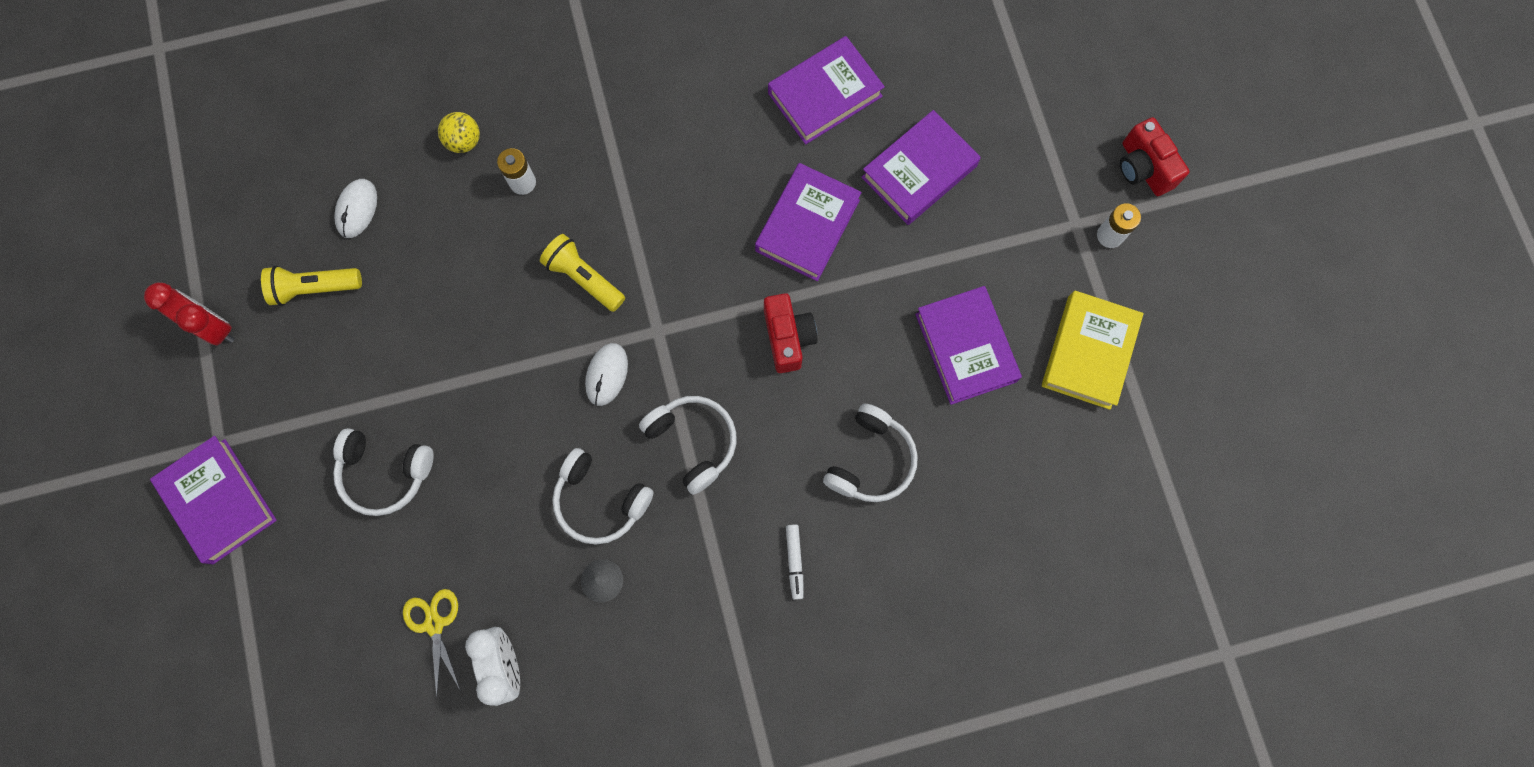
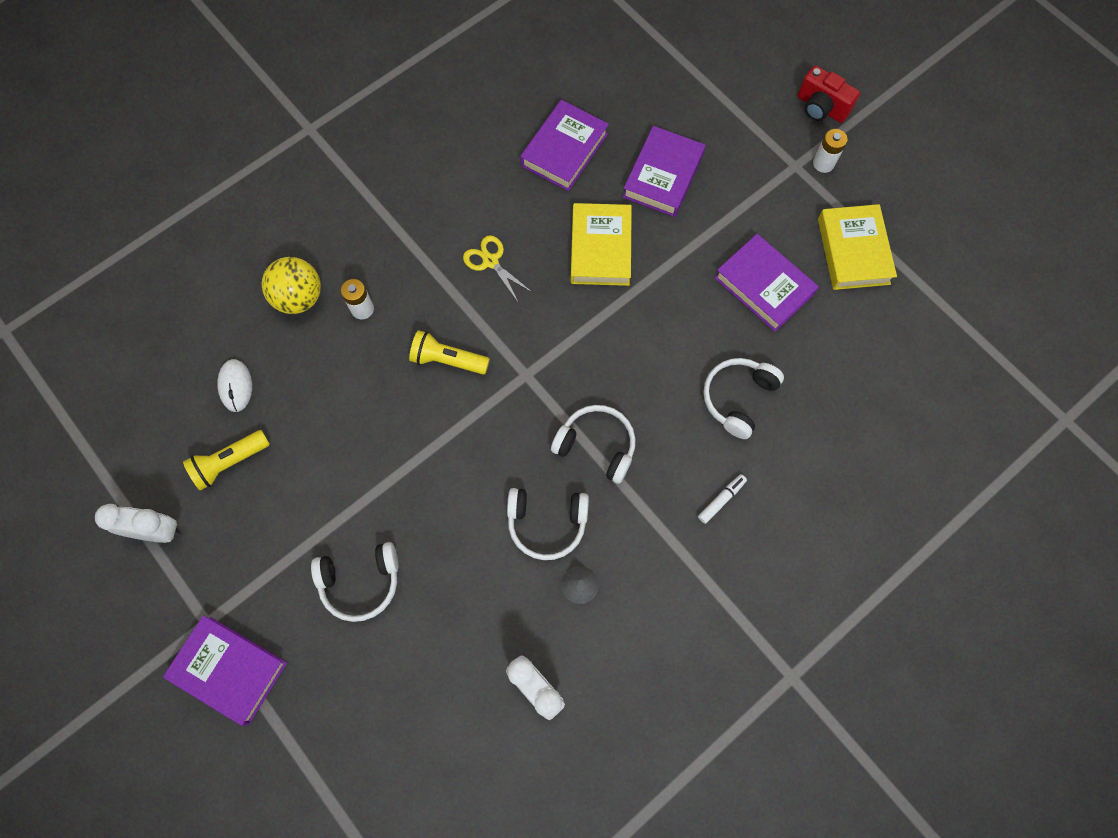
camera: 25 degrees left, 5 degrees down
(213, 327) = (157, 531): red clock -> white clock
(434, 624) = (461, 684): yellow scissors -> yellow scissors (490, 261)
(464, 141) = (299, 298): yellow ball -> yellow ball, size x1.61
(606, 374) = (503, 425): white mouse -> none
(788, 338) = (629, 336): red camera -> none
(794, 561) = (721, 500): white marker -> white marker turned 105 degrees counterclockwise
(807, 225) = (600, 248): purple book -> yellow book
(871, 460) = (738, 398): white headphones -> white headphones turned 150 degrees counterclockwise

